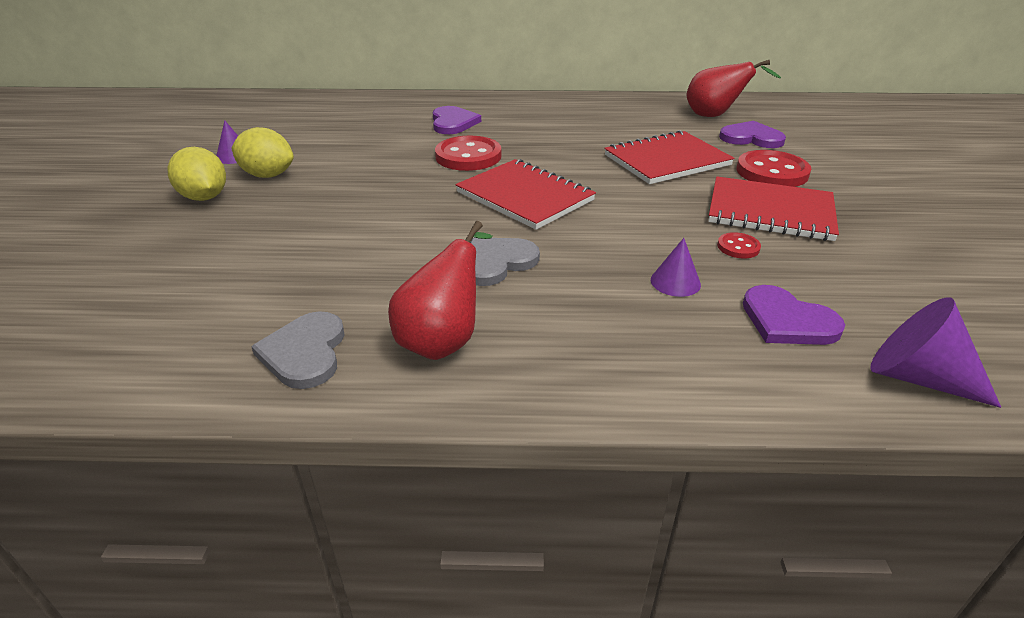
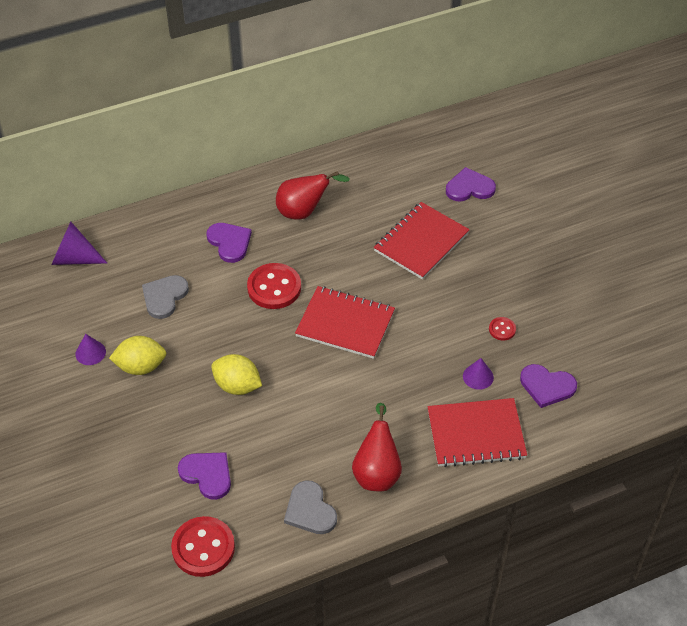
camera: 25 degrees left, 15 degrees up
(204, 197) = (119, 409): yellow lemon -> yellow lemon (237, 386)
(222, 274) = (207, 475): none -> purple heart
(496, 262) = (367, 399): grey heart -> grey heart (164, 297)
(715, 116) = (431, 160): red pear -> red pear (304, 211)
(770, 212) = (510, 283): red notebook -> red notebook (476, 434)
(772, 172) = (497, 233): red button -> red button (203, 548)
(917, 377) = (616, 404): purple cone -> purple cone (74, 258)

